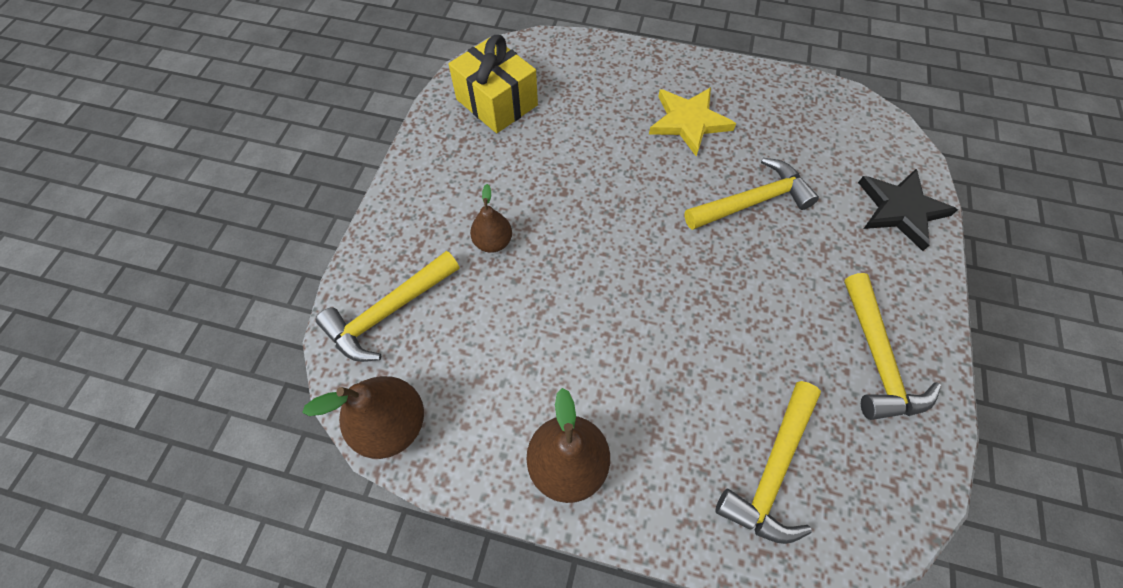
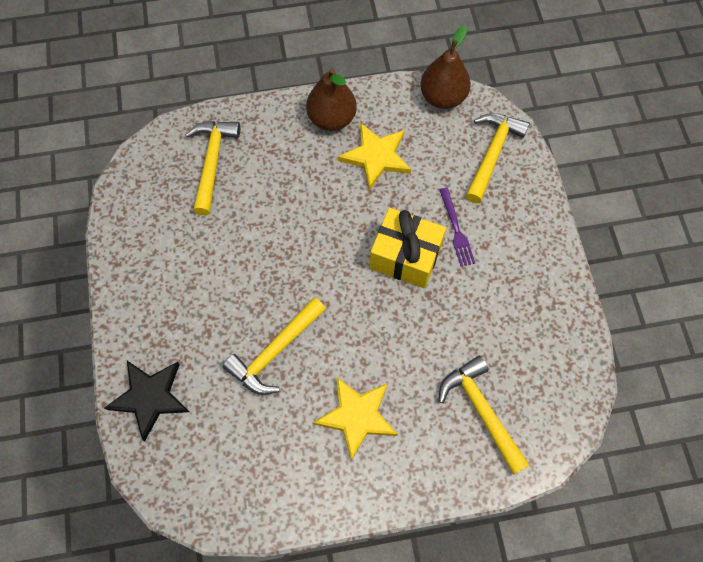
camera: 155 degrees right, 5 degrees up
(493, 242) = (456, 230): brown pear -> purple fork
(497, 102) = (537, 360): yellow gift -> yellow gift (405, 256)
(535, 373) = (376, 157): none -> yellow star
(877, 359) = (156, 257): yellow hammer -> yellow hammer (481, 411)

